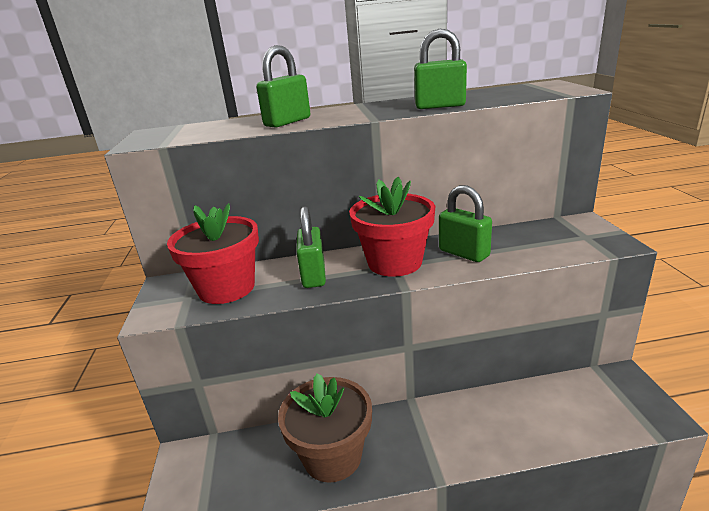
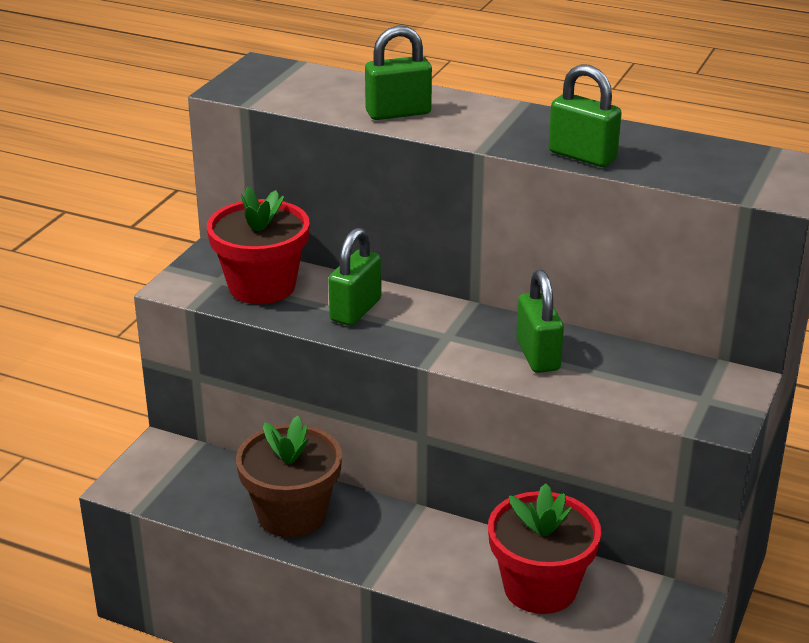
camera: 30 degrees right, 5 degrees up
(395, 262) = (452, 332): red flower pot -> red flower pot (540, 588)

